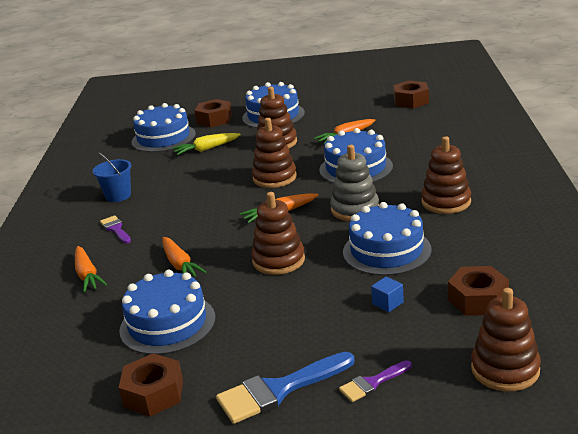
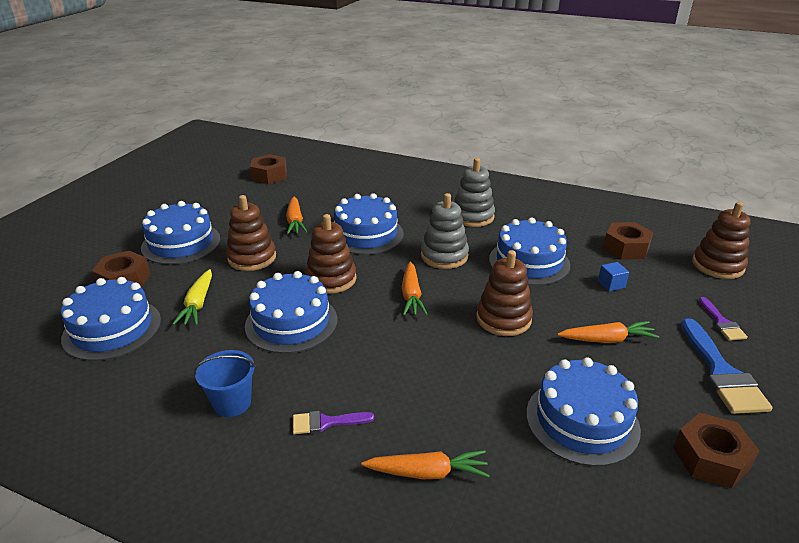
camera: 70 degrees left, 5 degrees up
(180, 264) = (462, 385): orange carrot -> orange carrot (607, 339)
(209, 183) = (291, 322): none -> blue cake
(446, 202) = (472, 216): brown stacking toy -> grey stacking toy

